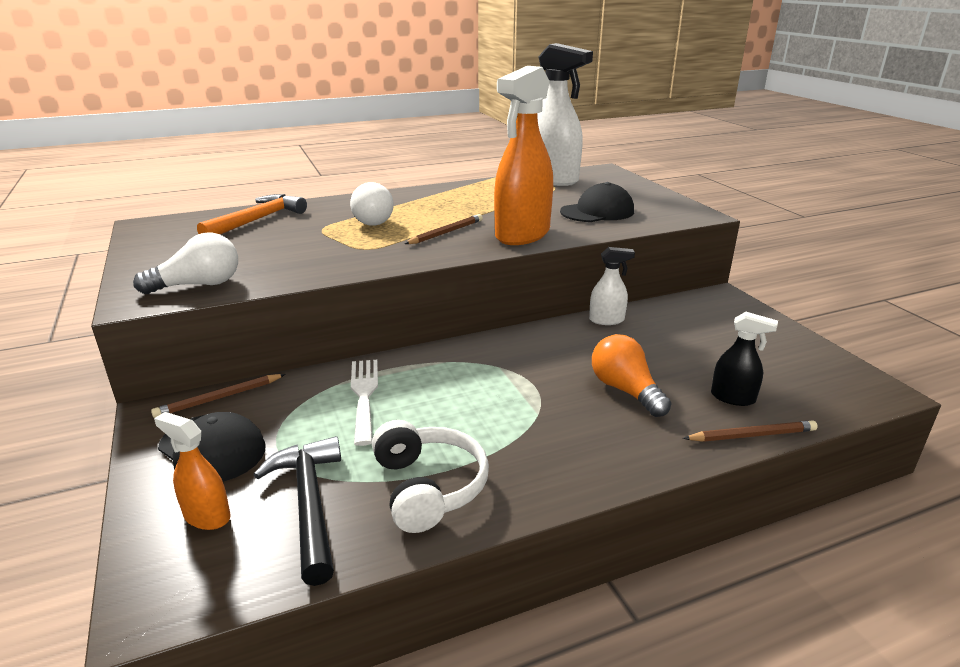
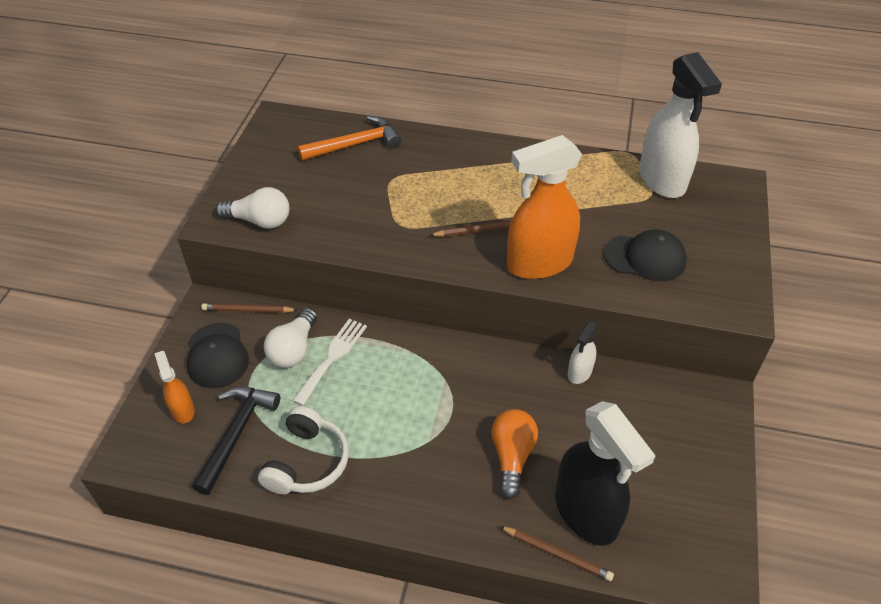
camera: 35 degrees right, 20 degrees up
(371, 220) = (439, 182): white light bulb -> white light bulb (294, 349)
(607, 320) = (579, 372): white spray bottle -> white spray bottle turned 90 degrees clockwise
(733, 398) = (586, 513): black spray bottle -> black spray bottle, size x2.06

